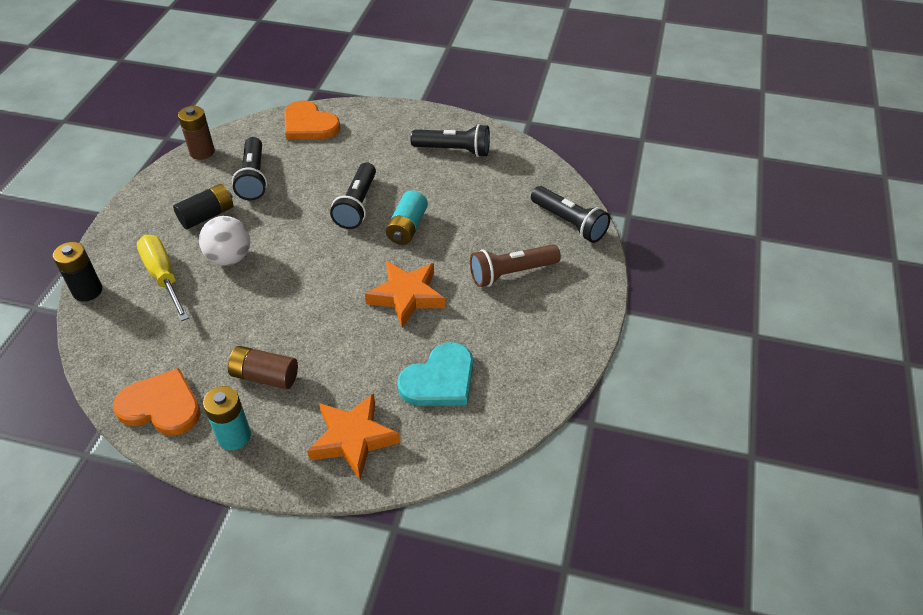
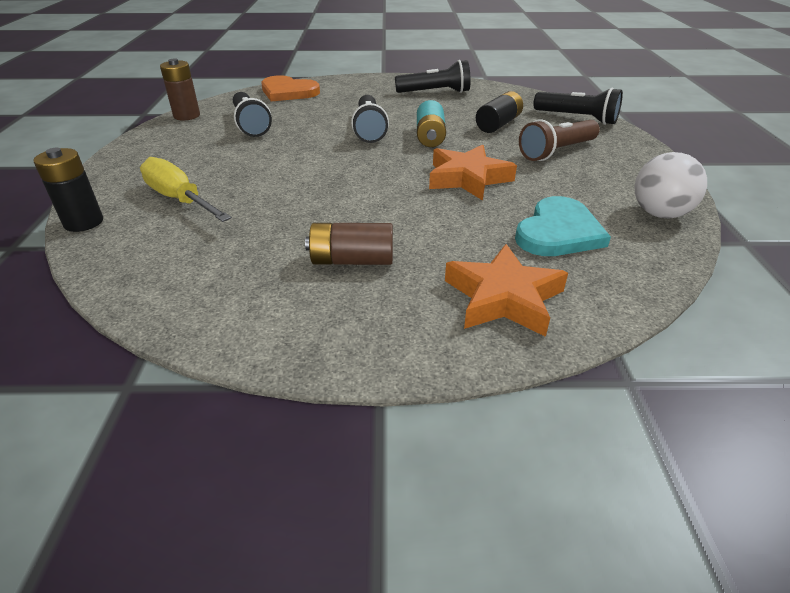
camera: 15 degrees left, 10 degrees down
(161, 406) = (226, 310): orange heart -> none
(207, 215) = (212, 152): black battery -> black battery (498, 124)
(230, 258) = (253, 177): white ball -> white ball (659, 214)
(234, 436) = (346, 323): turquoise battery -> none

